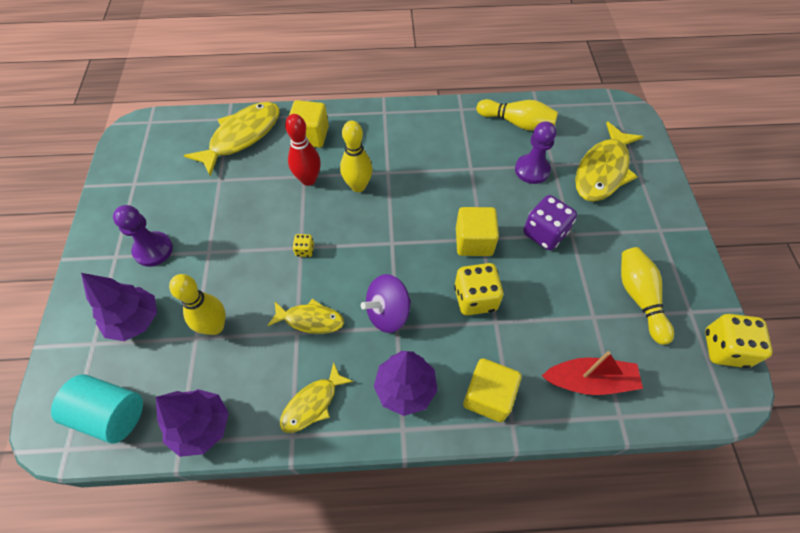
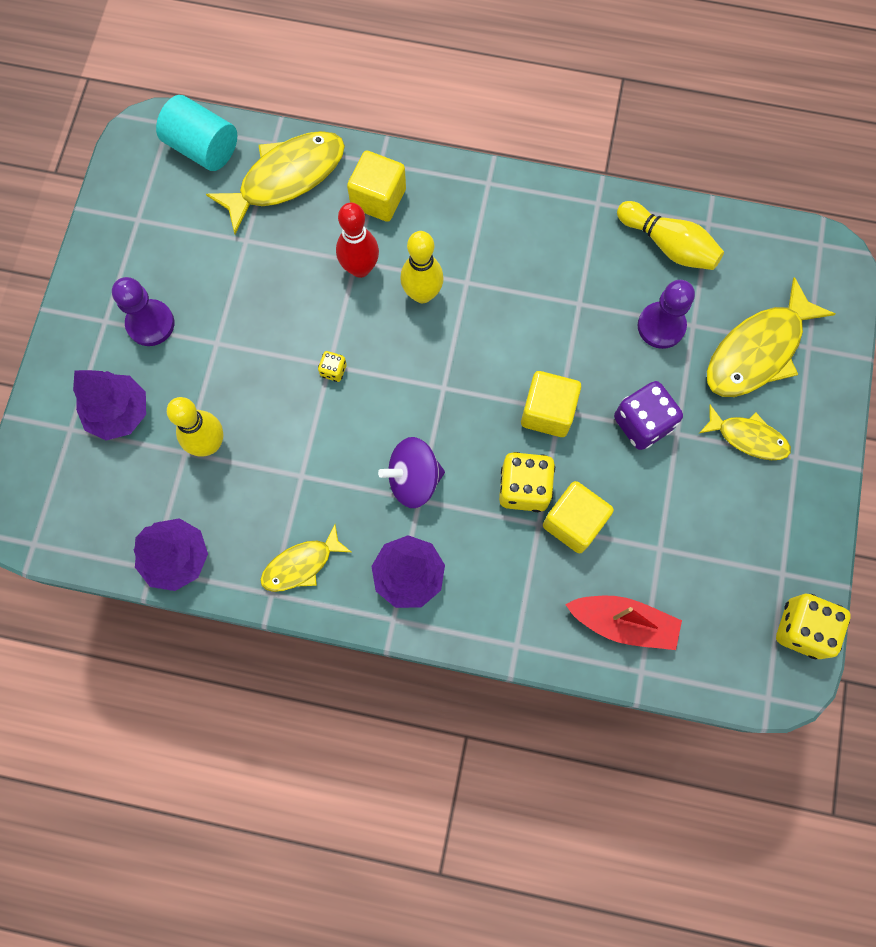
camera: 15 degrees right, 15 degrees up
(111, 414) = (82, 518): turquoise cylinder -> turquoise cylinder (203, 147)
(310, 320) = (320, 464): yellow fish -> yellow fish (748, 438)
(488, 396) = (499, 609): yellow cube -> yellow cube (573, 522)
(639, 298) = (726, 540): yellow bowling pin -> none

